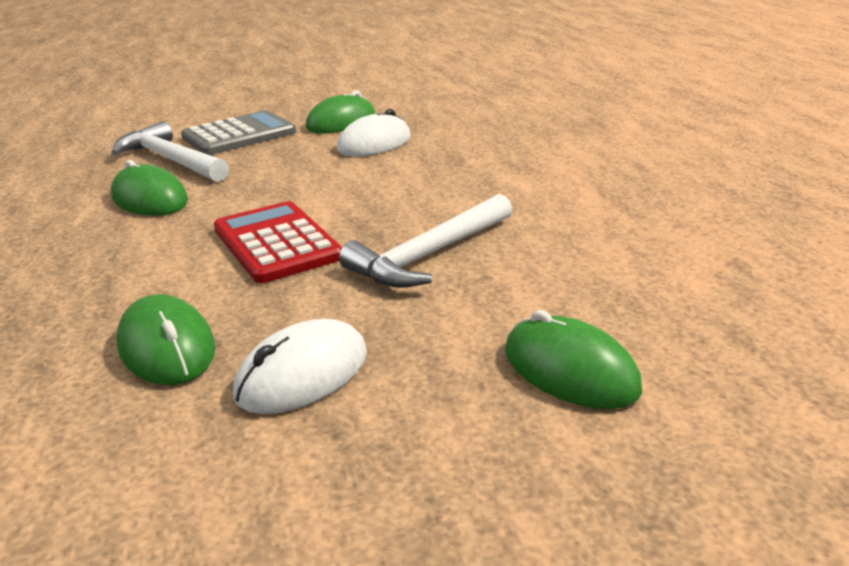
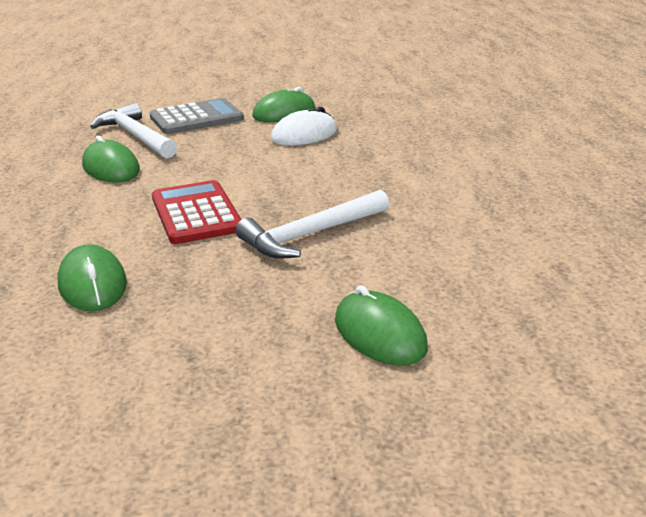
camera: 10 degrees right, 0 degrees up
(302, 374) = (182, 314): white mouse -> none

